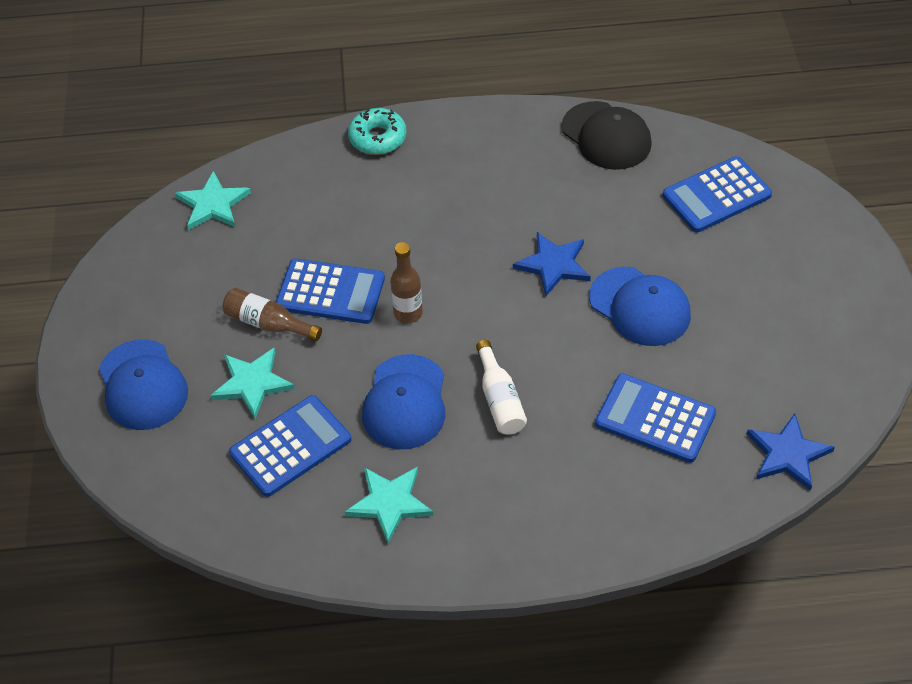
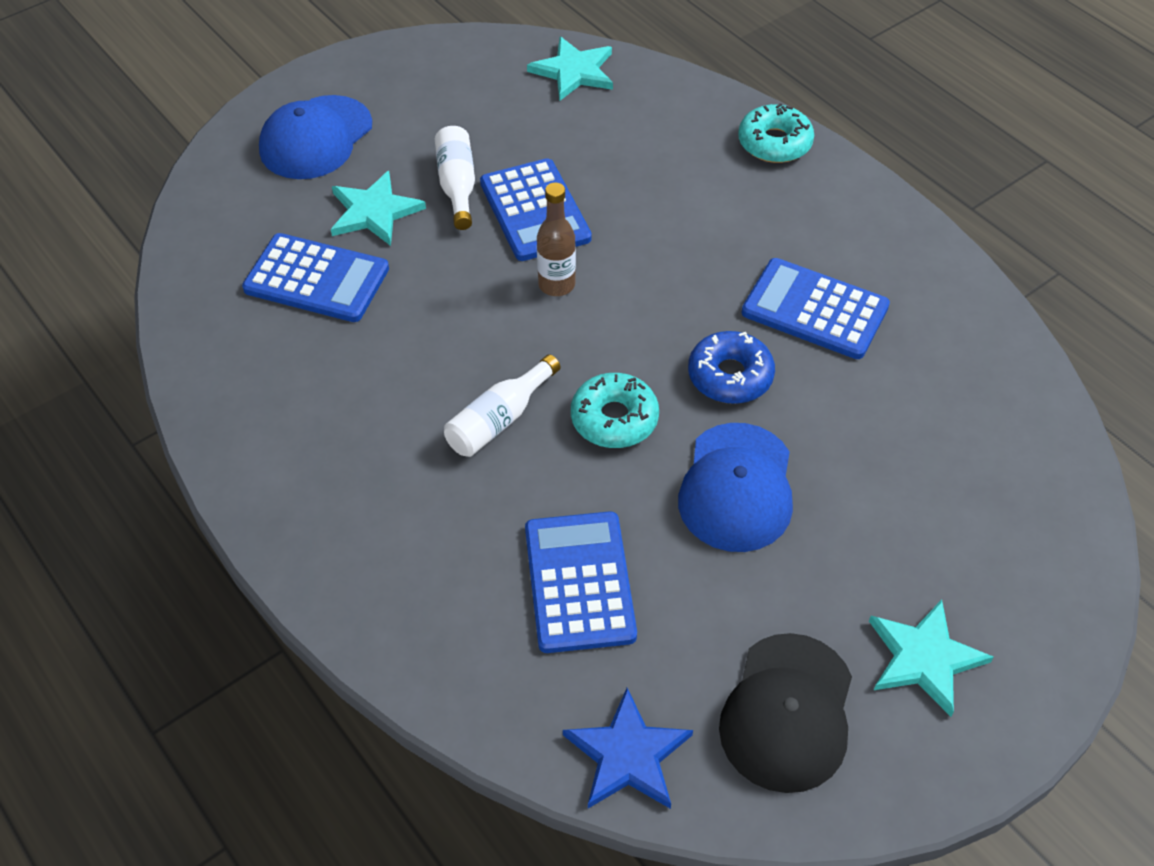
camera: 55 degrees right, 0 degrees up
(268, 323) = (457, 186): brown bottle -> white bottle
(389, 503) = (297, 392): turquoise star -> turquoise star (924, 658)
(405, 402) = (436, 341): blue cap -> none
(544, 339) = (614, 419): none -> turquoise donut
(553, 265) = (730, 376): blue star -> blue donut
(606, 136) = (971, 331): black cap -> black cap (787, 713)
(716, 195) = (983, 485): blue calculator -> blue calculator (814, 310)

